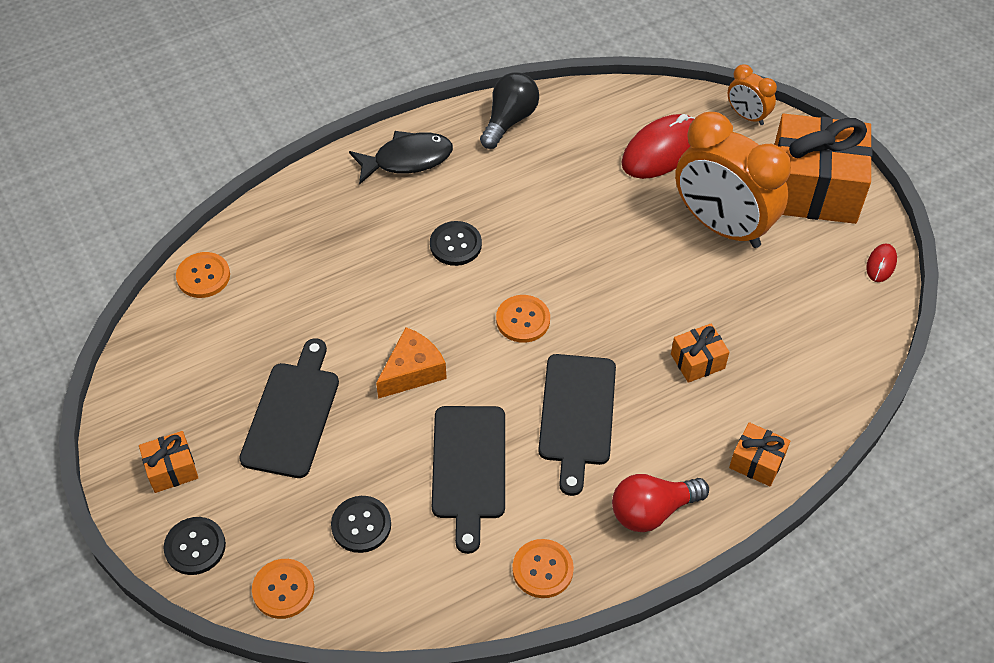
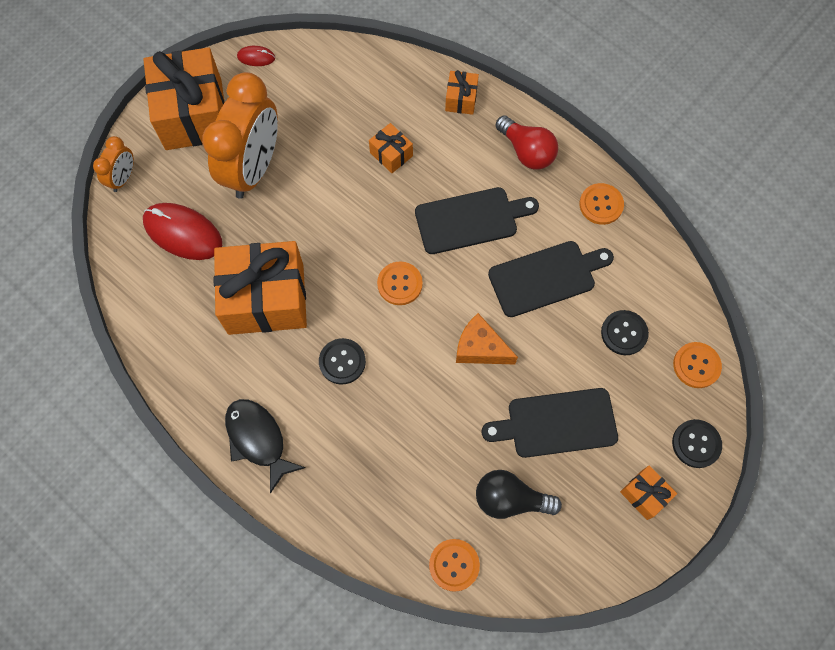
camera: 110 degrees left, 15 degrees up
(509, 120) = (182, 367): black light bulb -> black light bulb (510, 499)
(555, 200) = (266, 299): none -> orange gift

